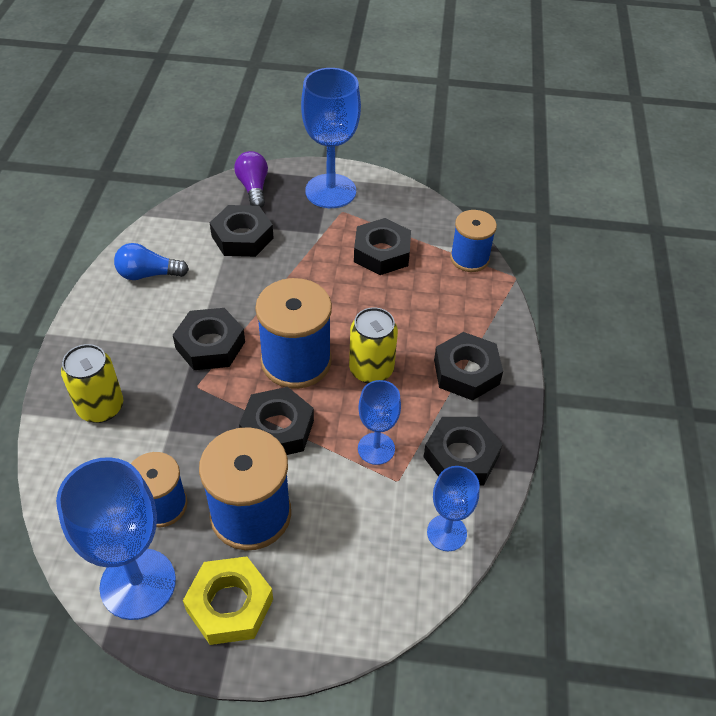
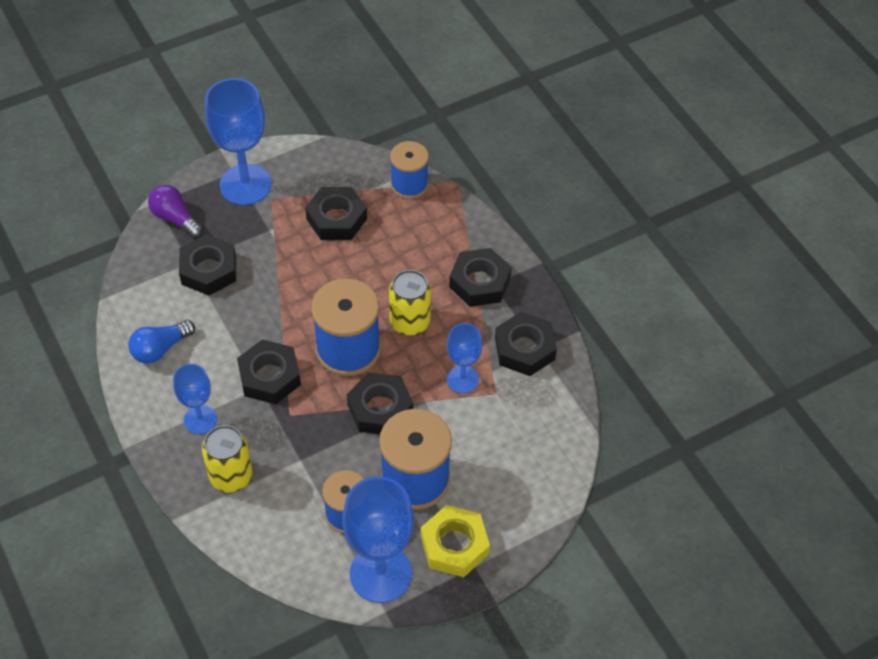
camera: 35 degrees left, 5 degrees up
(446, 533) = (555, 407): blue goblet -> blue goblet (200, 419)

